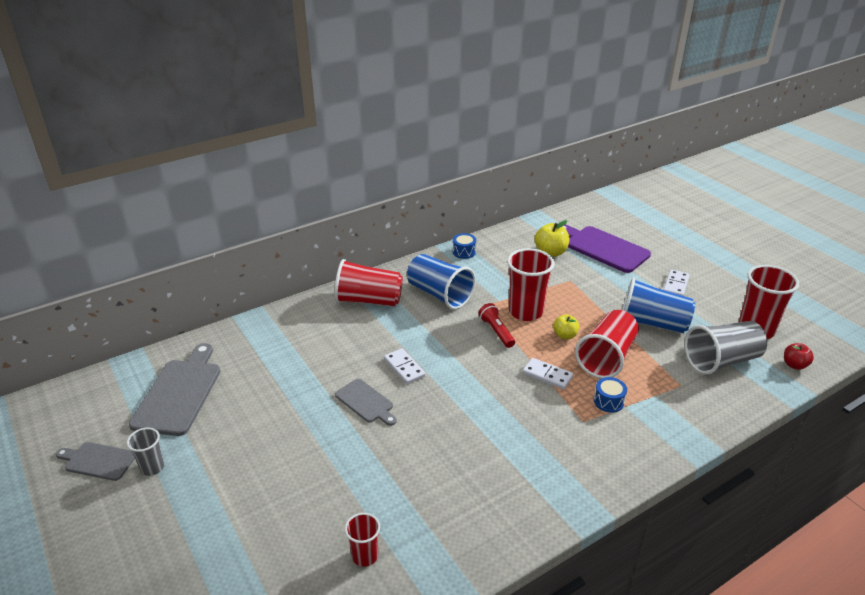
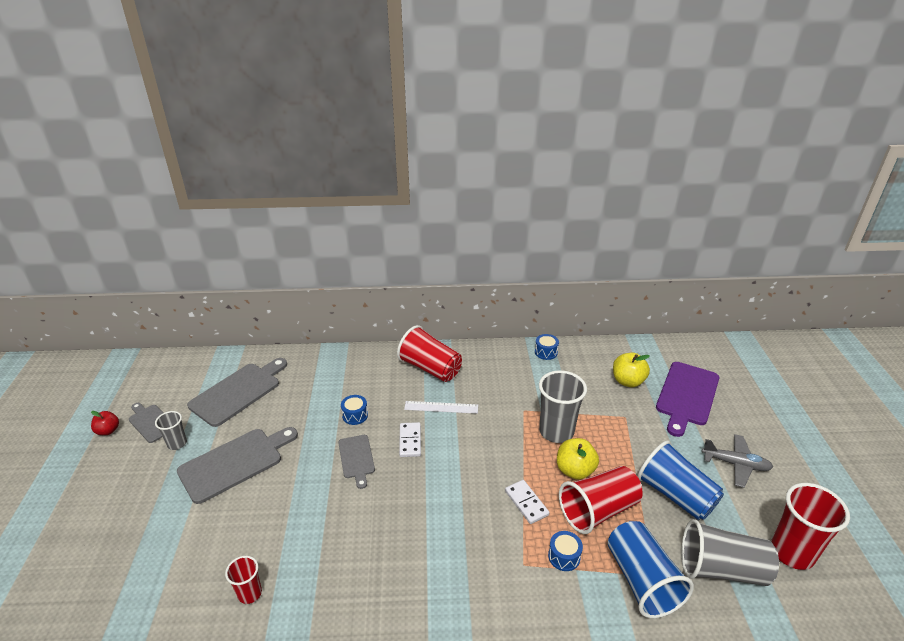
camera: 30 degrees right, 0 degrees up
(240, 457) = (235, 463): none -> grey cutting board
(330, 367) = (355, 415): none -> blue drum
(408, 329) = (441, 407): none -> white ruler
(439, 294) = (492, 385): blue cup -> blue cup (641, 581)
(496, 331) = (514, 440): red flashlight -> none
(525, 312) = (556, 431): red cup -> grey cup
(565, 335) = (575, 470): yellow apple -> yellow apple, size x1.56
(603, 248) = (686, 395): purple cutting board -> purple cutting board turned 135 degrees counterclockwise
(676, 285) = (735, 464): white domino -> grey plane
(794, 365) = (808, 614): red apple -> red apple (108, 431)

